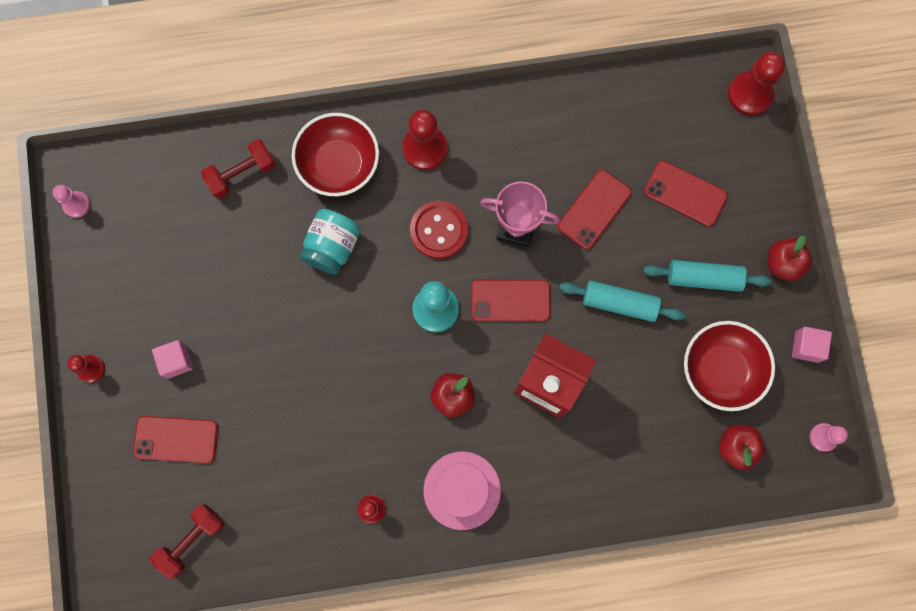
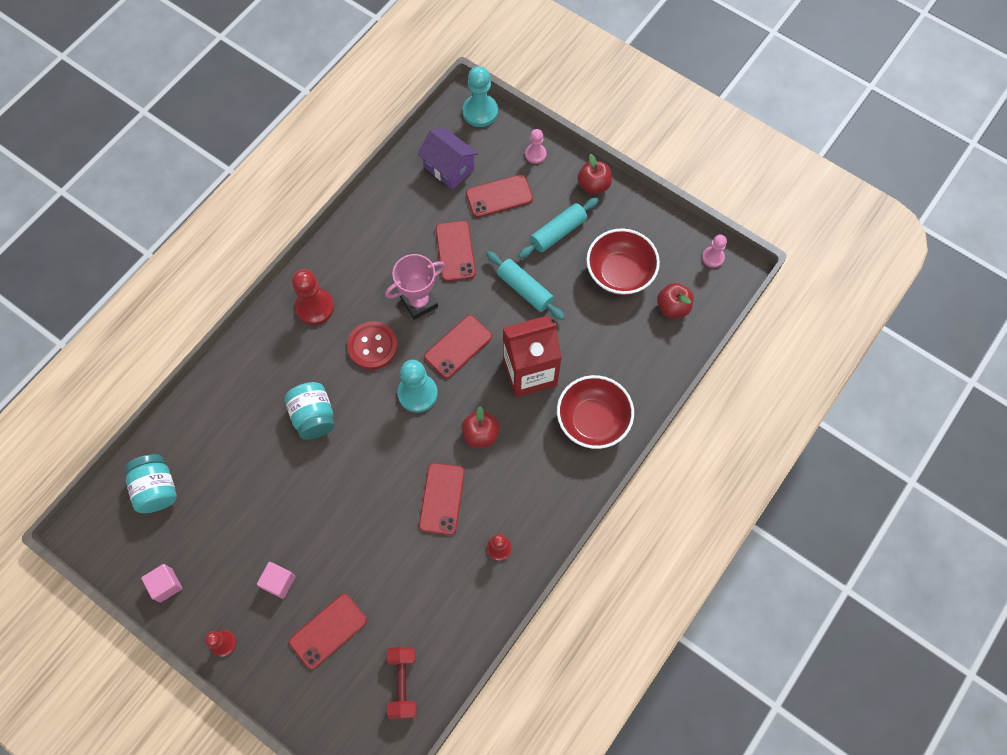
camera: 45 degrees left, 10 degrees down
(76, 204) = (108, 549): pink pawn -> pink pawn (535, 154)
(156, 190) = (157, 489): none -> turquoise jar
(241, 173) = (207, 427): red dumbbell -> none
(339, 164) = (268, 365): red bowl -> red bowl (593, 420)
(367, 420) = (442, 498): none -> red phone
(462, 490) = (542, 483): pink hat -> none
(619, 303) = (524, 289): turquoise rolling pin -> turquoise rolling pin turned 75 degrees clockwise
(666, 124) = (449, 168): none -> purple house
(750, 94) = (480, 112): red pawn -> turquoise pawn
(806, 346) = (653, 218): pink cube -> pink cube (166, 585)

